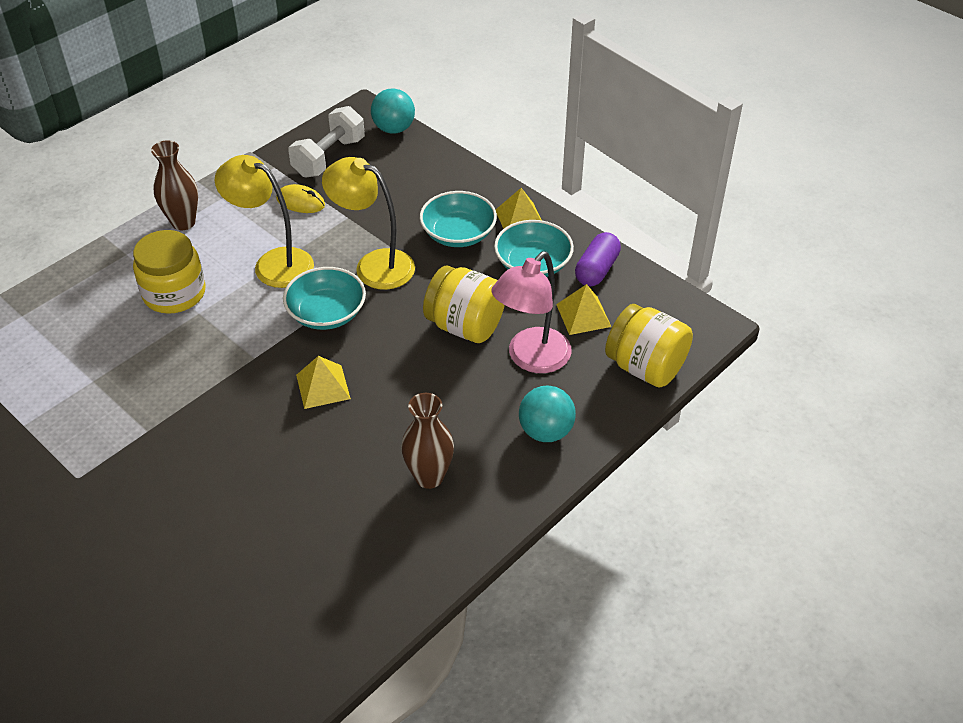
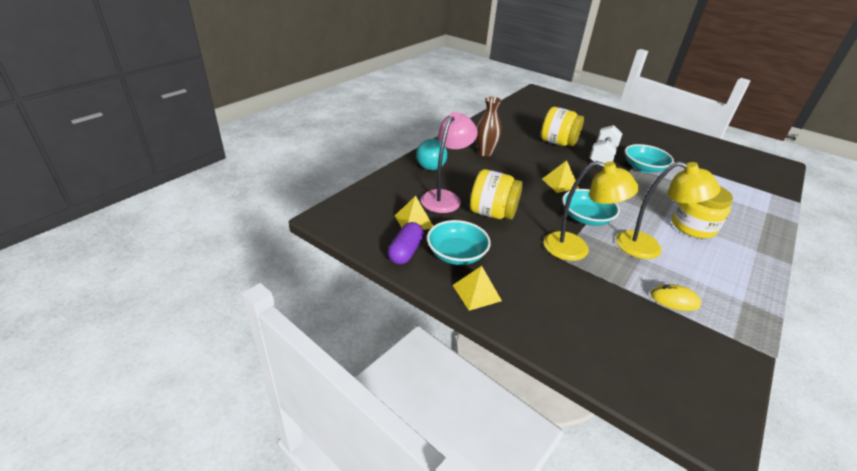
camera: 170 degrees right, 10 degrees down
(183, 222) = (746, 276): brown vase -> none
(329, 157) = (693, 354): white dumbbell -> white dumbbell (602, 156)
(394, 129) = (656, 404): turquoise ball -> none
(458, 234) = (524, 276): turquoise bowl -> turquoise bowl (643, 168)
(645, 367) = (373, 195): yellow jar -> yellow jar (557, 143)

